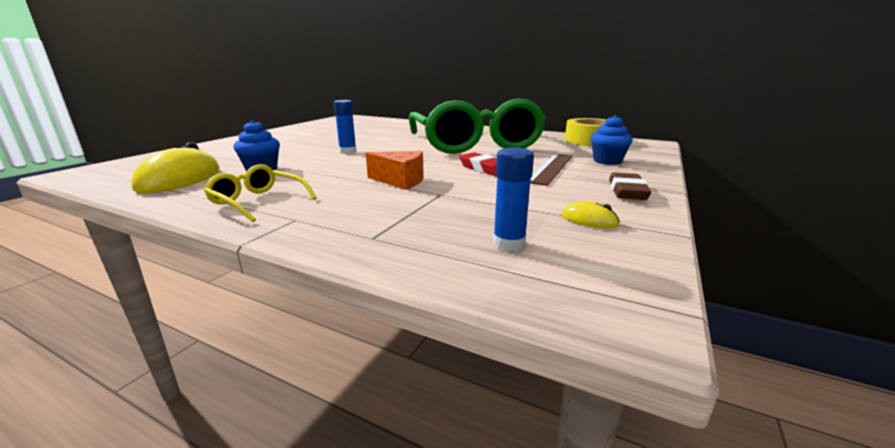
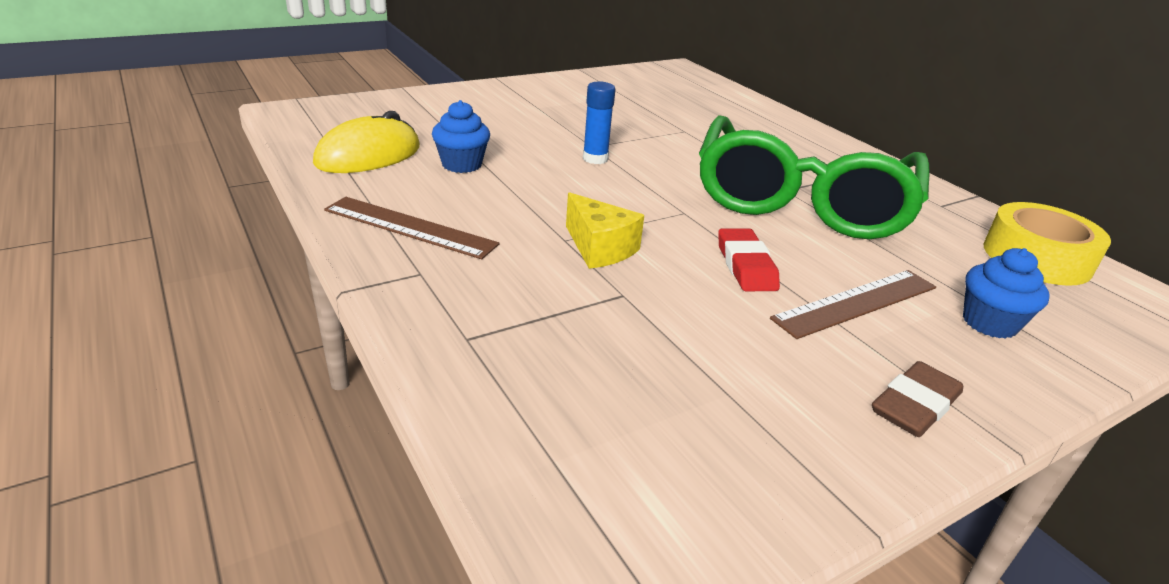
camera: 30 degrees right, 10 degrees up
(258, 202) = (410, 227): yellow glasses -> brown ruler
(400, 181) = (599, 248): orange cheese -> yellow cheese
(509, 244) = (602, 421): blue glue stick -> none
(589, 220) = (764, 433): yellow mouse -> none

